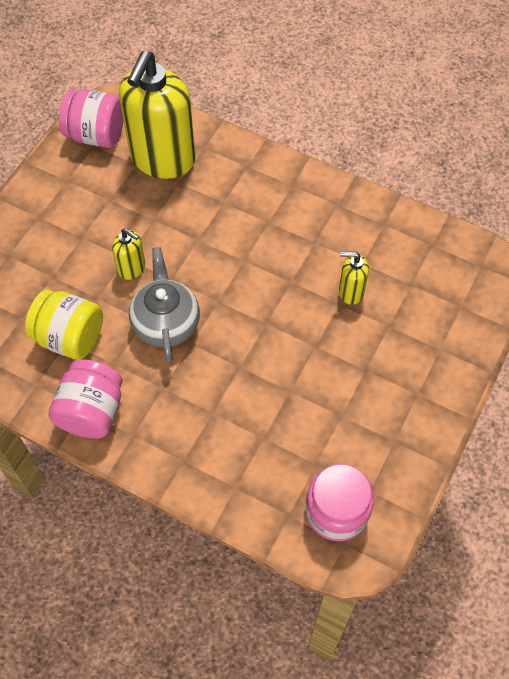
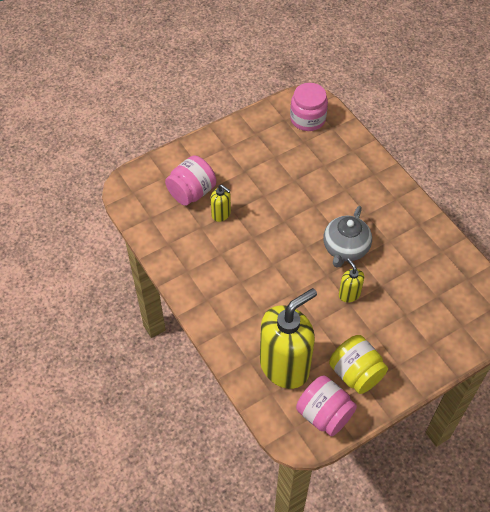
camera: 150 degrees left, 5 degrees down
(70, 337) = (410, 268): yellow jar -> yellow jar (356, 373)
(91, 412) = (414, 220): pink jar -> pink jar (191, 192)

